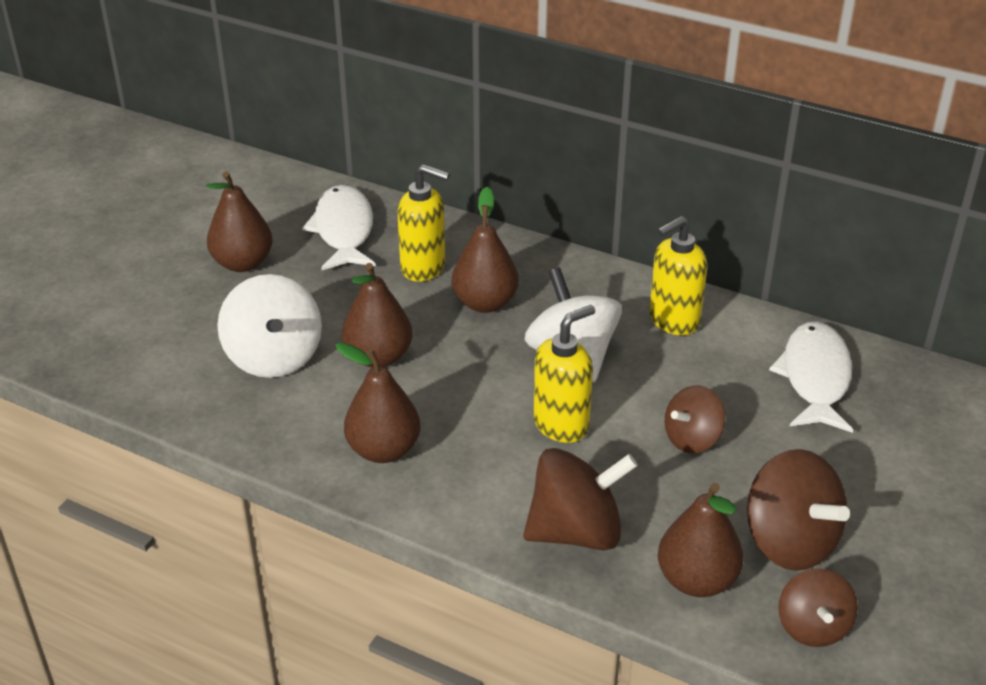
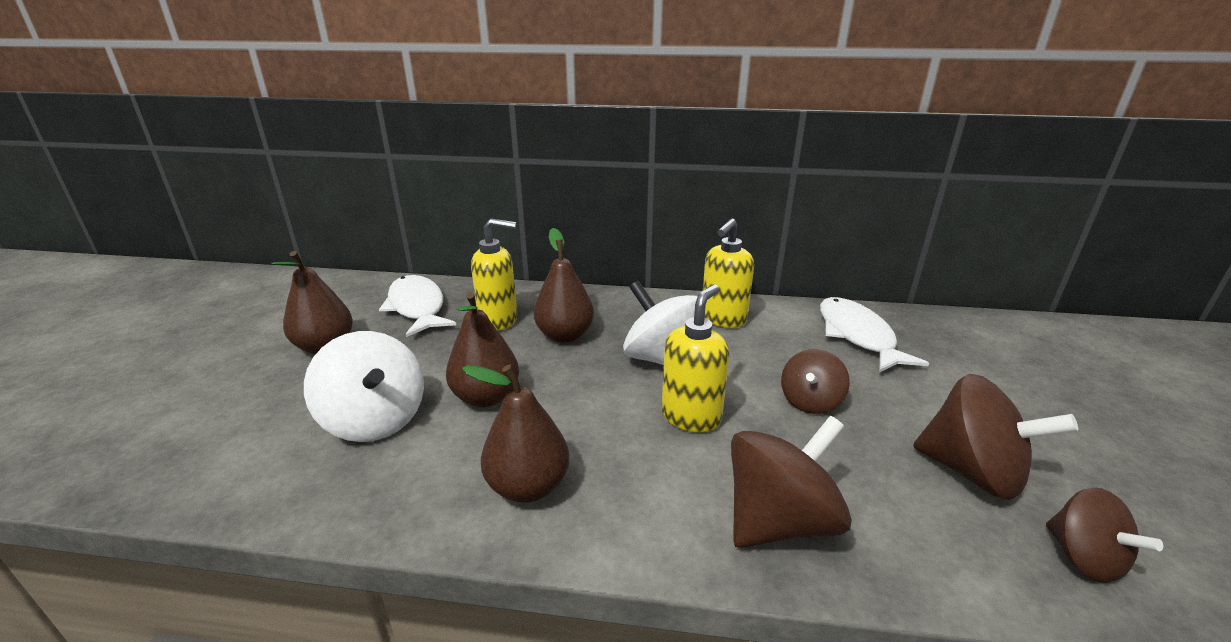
camera: 20 degrees left, 10 degrees down
(697, 580) = (934, 540): brown pear -> none

